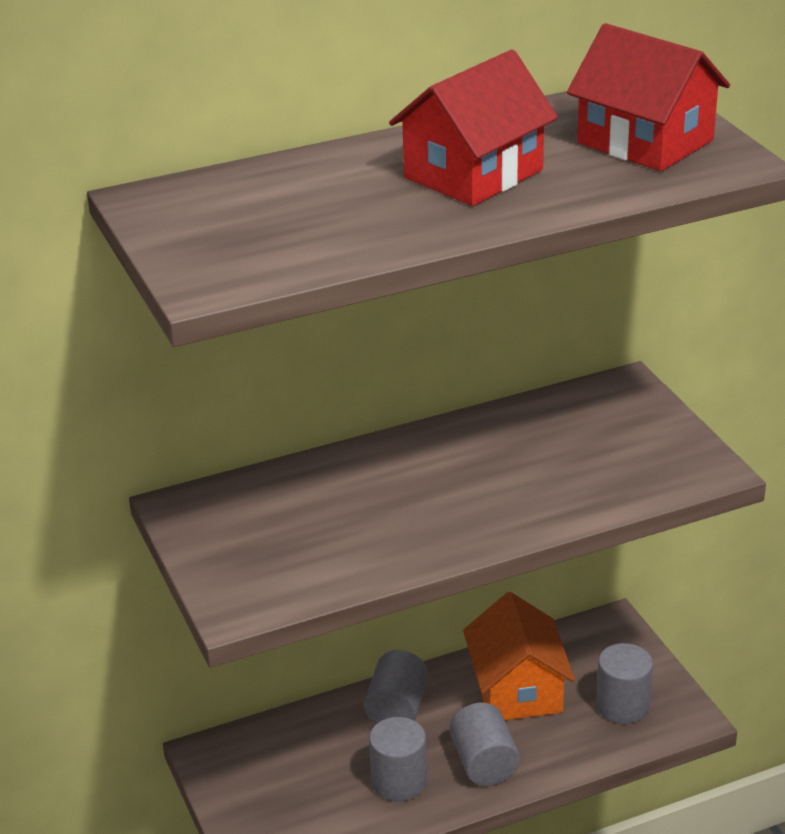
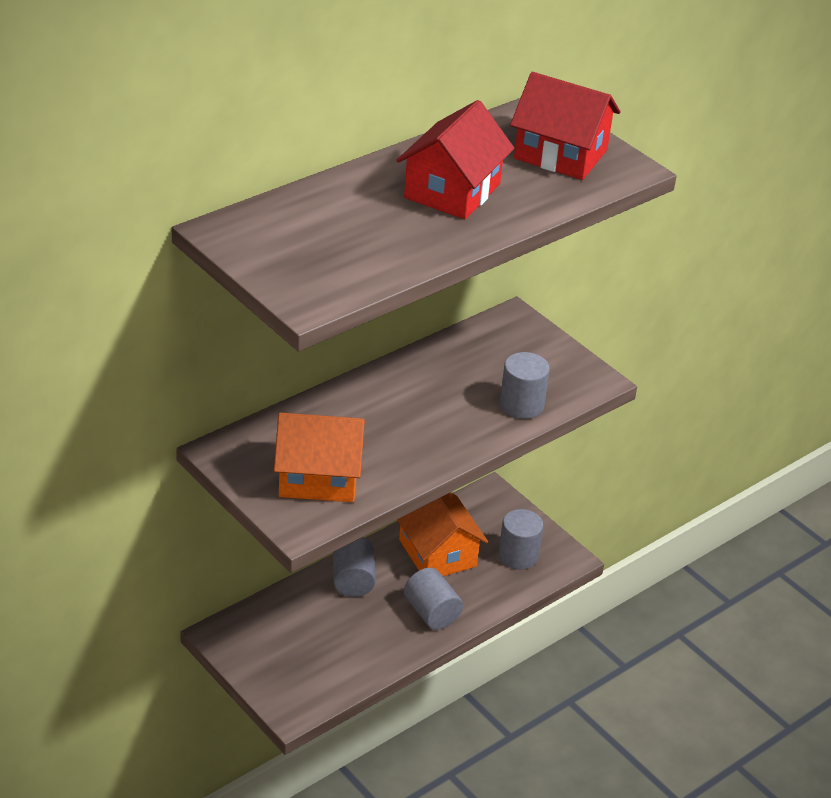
camera: 20 degrees left, 5 degrees up
(288, 551) = (318, 477): none -> orange house
(399, 781) = (373, 635): grey cylinder -> grey cylinder (521, 405)

